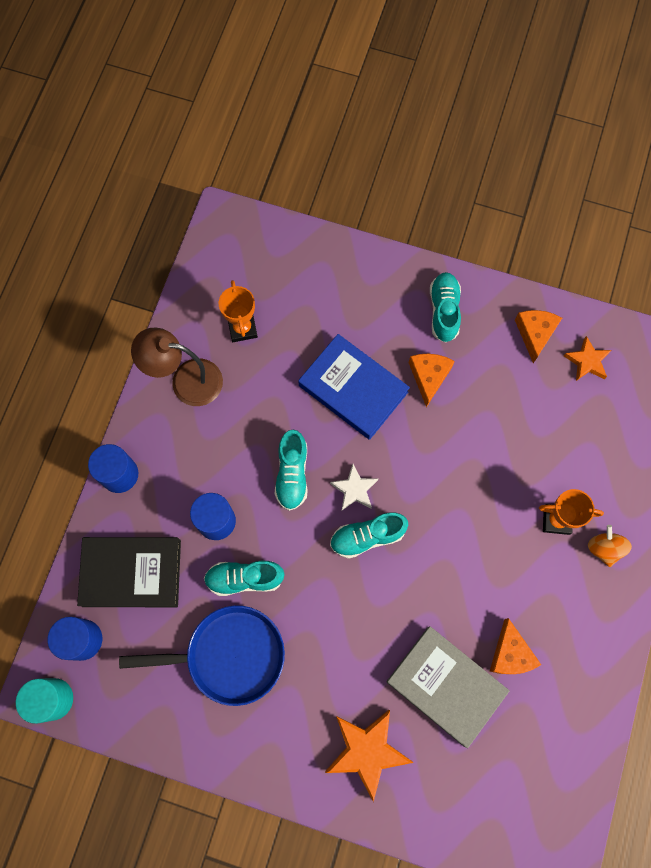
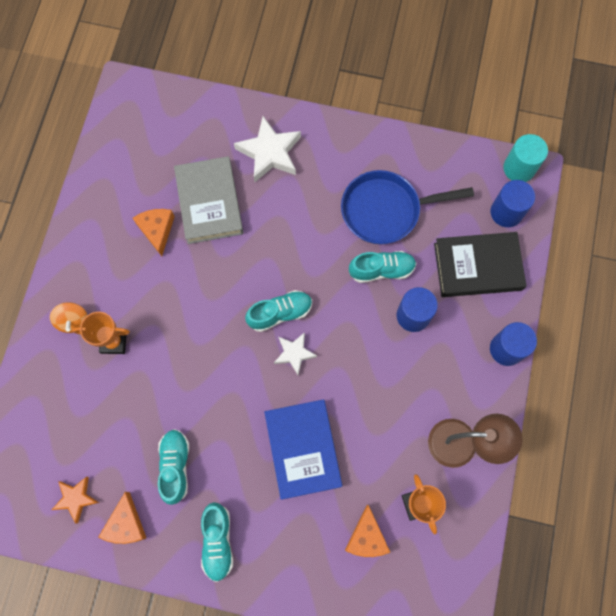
camera: 175 degrees right, 0 degrees up
(292, 474) = (351, 362): turquoise shoe -> turquoise shoe (175, 466)
(353, 389) = (303, 449): blue book -> blue book turned 45 degrees clockwise
(366, 751) = (269, 152): orange star -> white star
(429, 376) = (230, 468): orange cheese -> orange cheese (366, 537)
(446, 686) = (209, 202): grey book -> grey book turned 45 degrees clockwise

